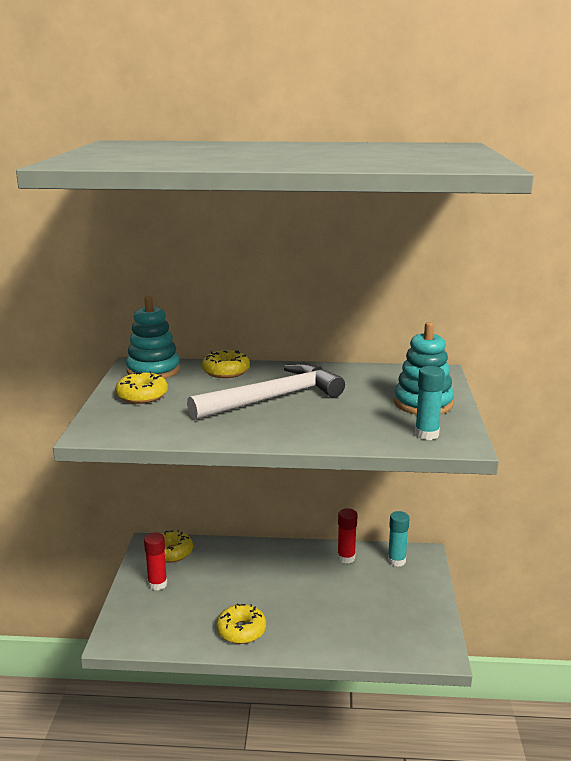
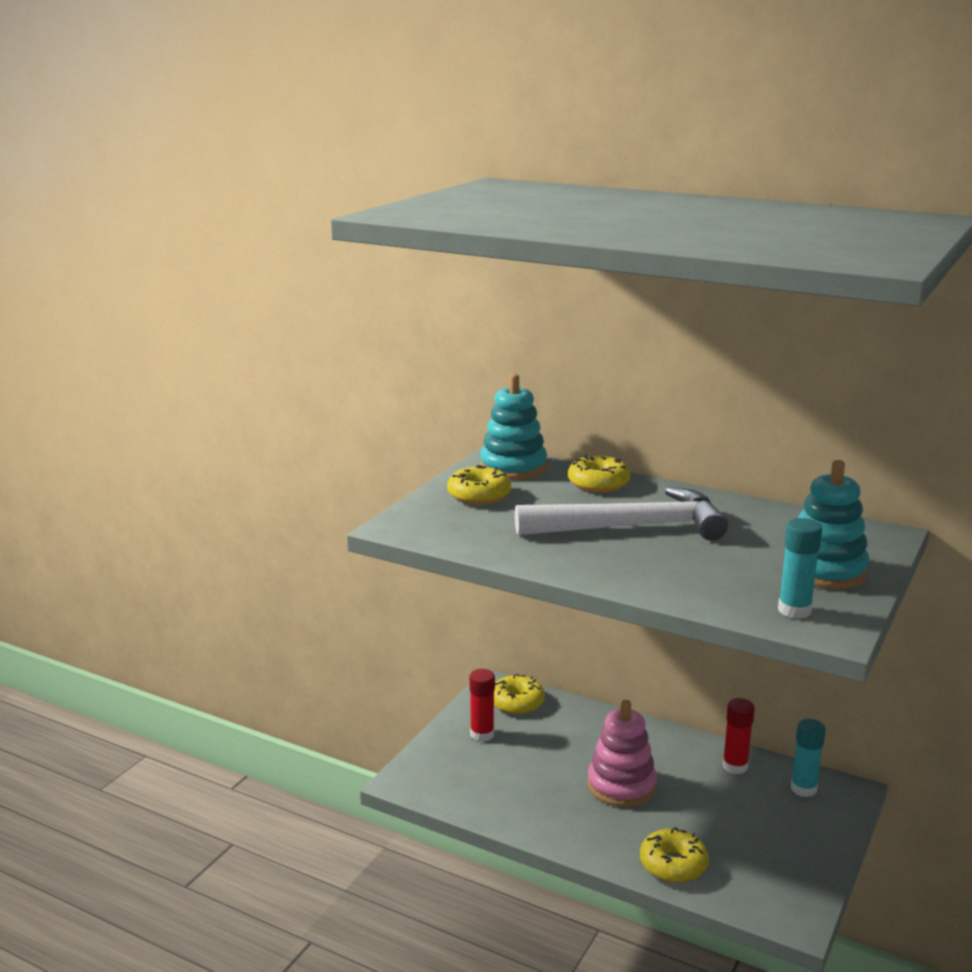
camera: 25 degrees right, 0 degrees up
(241, 630) = (552, 814): yellow donut -> yellow donut (673, 864)
(278, 594) = (621, 786): none -> pink stacking toy

